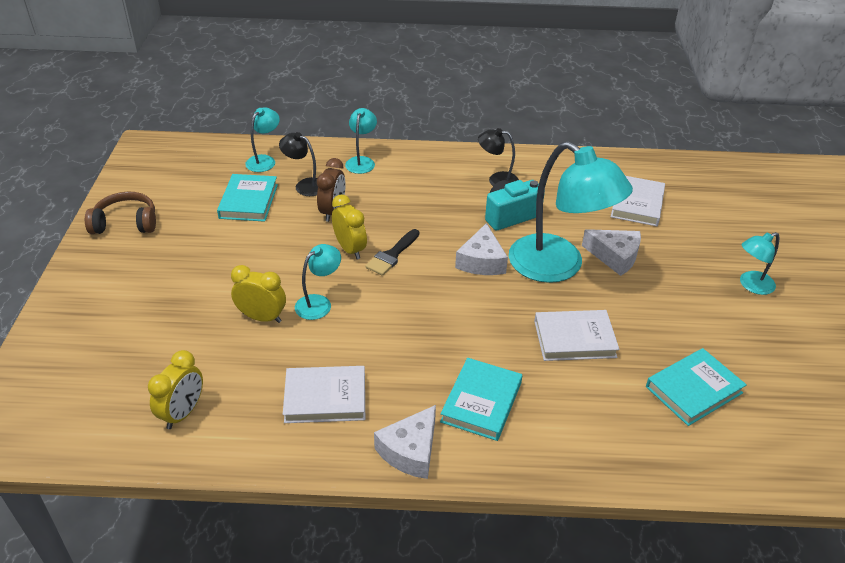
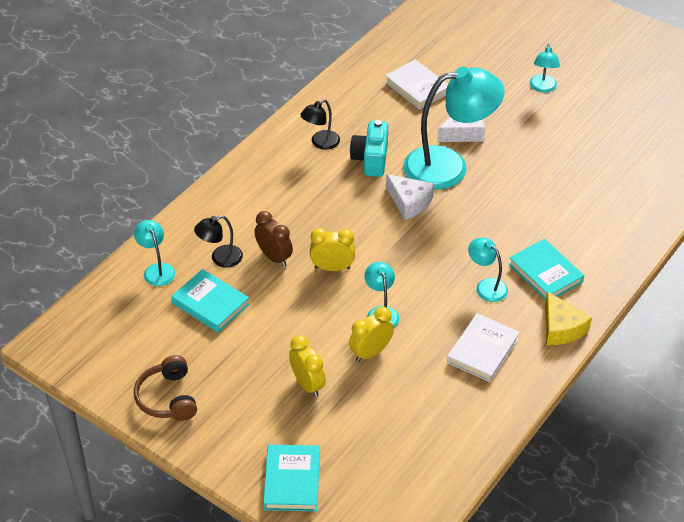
camera: 55 degrees left, 5 degrees up
(126, 223) = (168, 398): brown headphones -> brown headphones turned 45 degrees counterclockwise
(183, 413) = (439, 435): yellow clock -> yellow clock (307, 384)
(361, 161) = (219, 208): turquoise lamp -> turquoise lamp (486, 286)
(392, 255) = (360, 247): black brush -> none
(410, 451) = (561, 328): white cheese -> yellow cheese
(574, 339) = (524, 198): white book -> none
(693, 390) = (607, 171): turquoise book -> turquoise book (292, 480)

